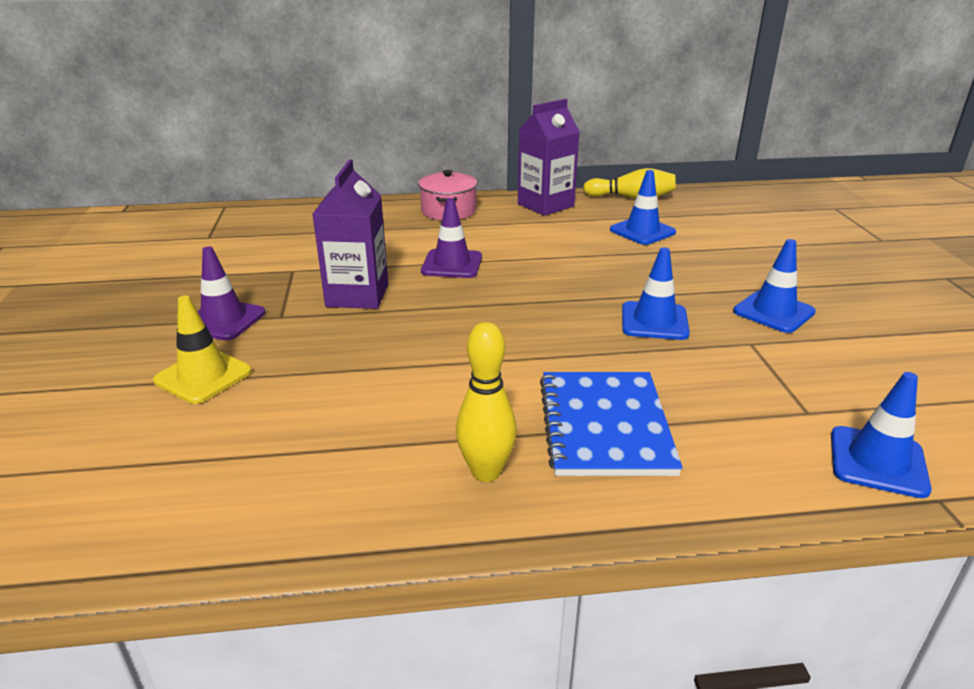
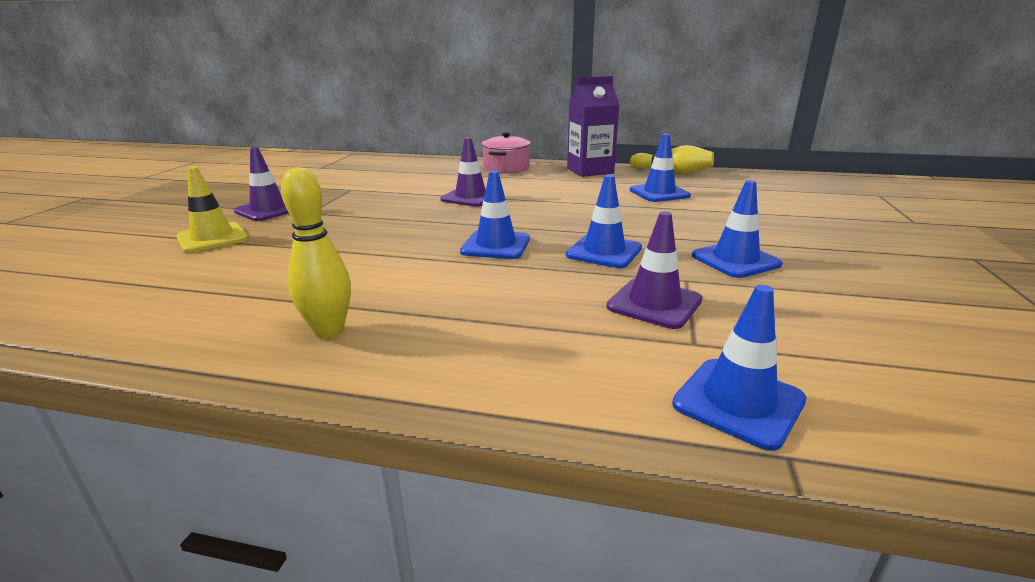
camera: 20 degrees right, 5 degrees down
(357, 295) = (377, 207): purple carton -> none
(544, 331) = (496, 245): none -> blue traffic cone
(605, 425) = (472, 317): blue notebook -> none
(746, 376) = (654, 303): none -> purple traffic cone

